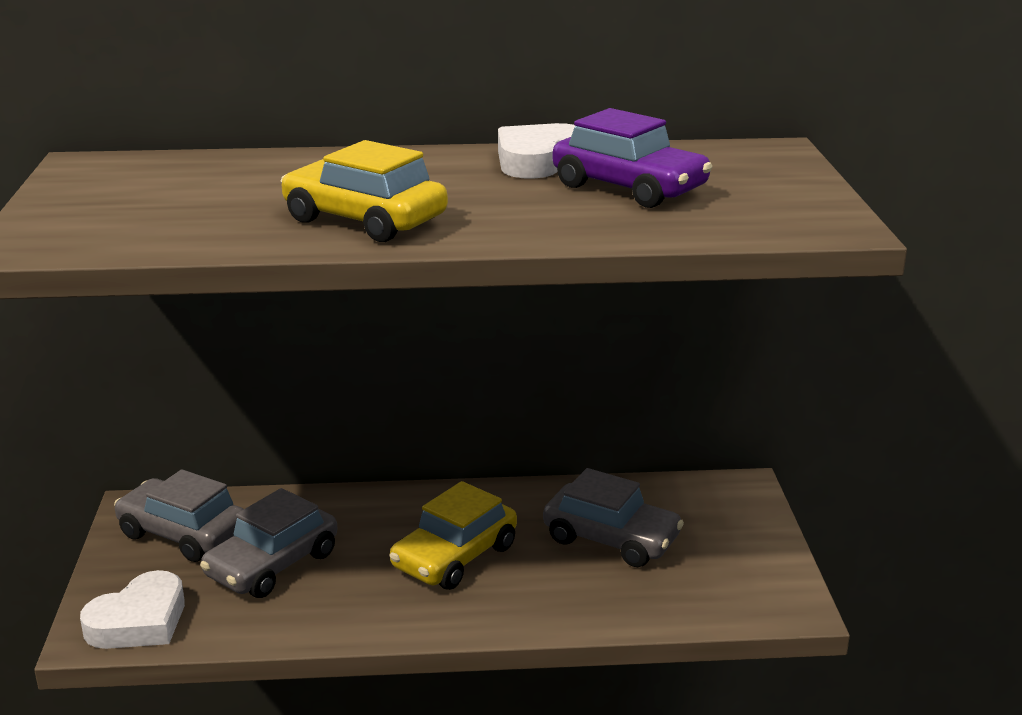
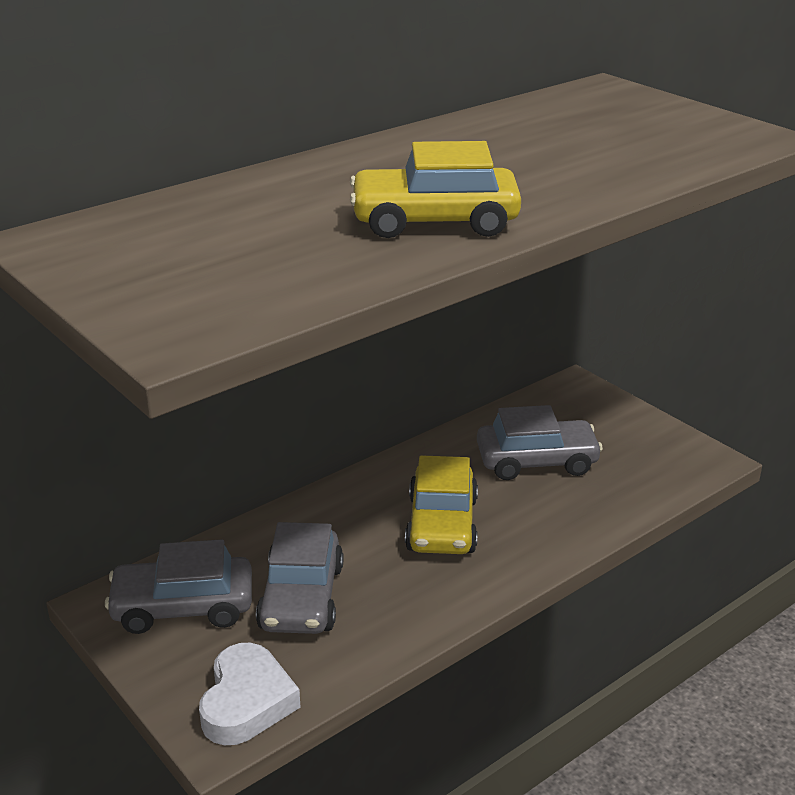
camera: 35 degrees left, 5 degrees up
(538, 161) = (460, 135): white heart -> none
(629, 188) = (573, 141): purple car -> none

